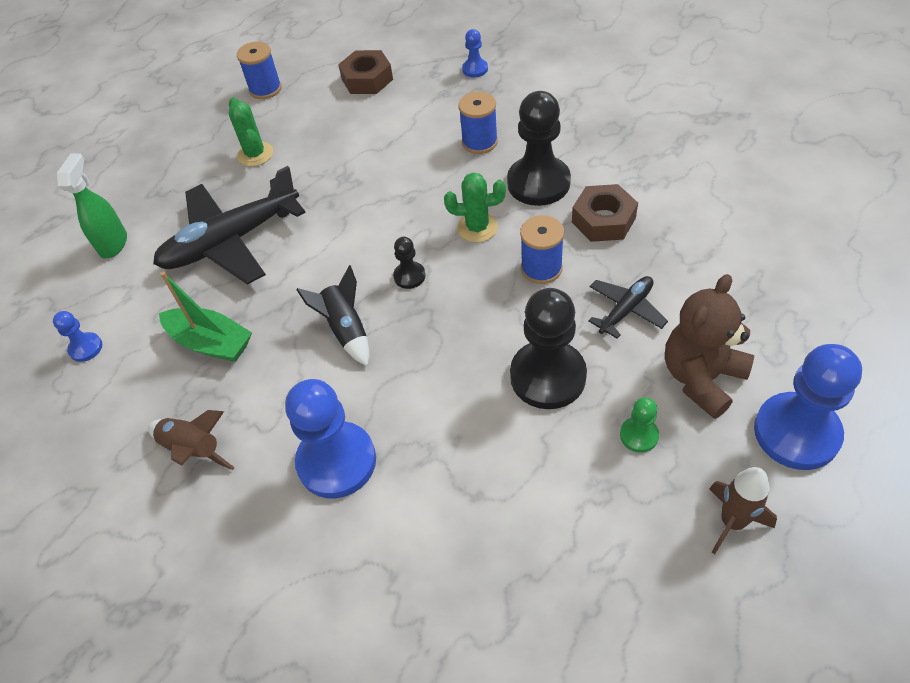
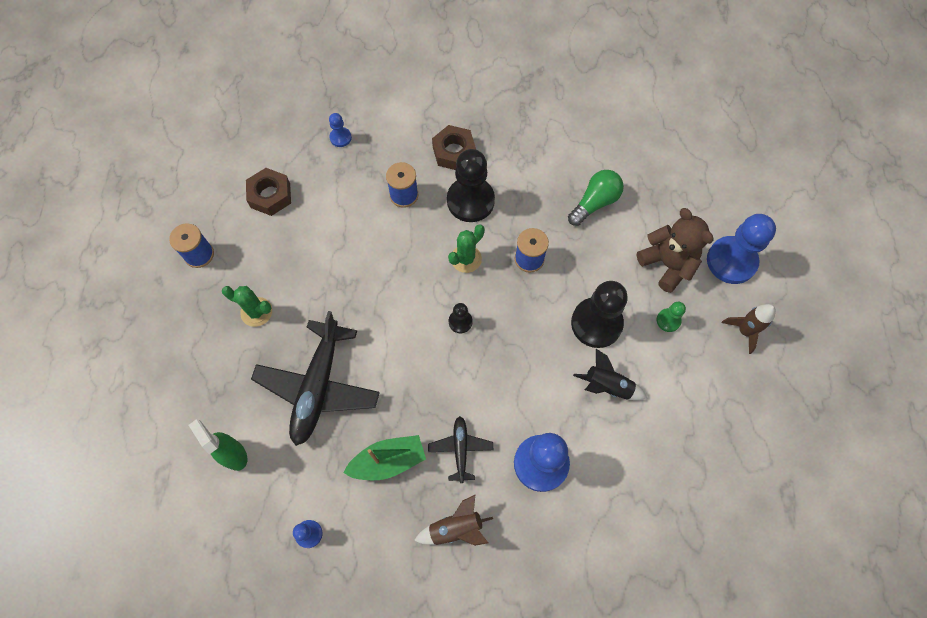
camera: 50 degrees left, 15 degrees up
(346, 330) = (461, 385): black rocket -> black rocket (607, 386)
(603, 220) = (532, 201): brown nut -> brown nut (454, 152)
(626, 310) = (597, 252): black plane -> black plane (460, 449)
(675, 263) = (595, 203): none -> green light bulb
(701, 378) = (667, 264): brown teddy bear -> brown teddy bear turned 150 degrees clockwise

